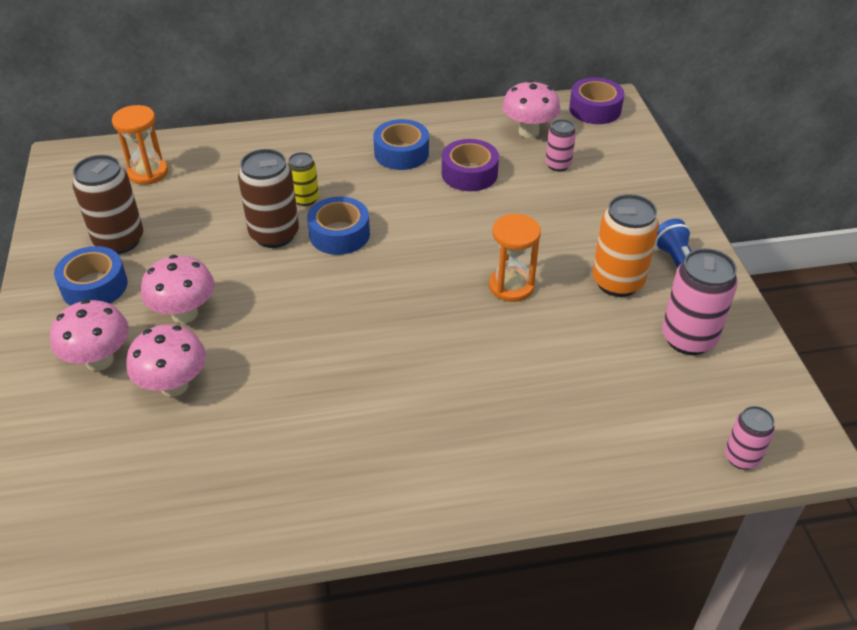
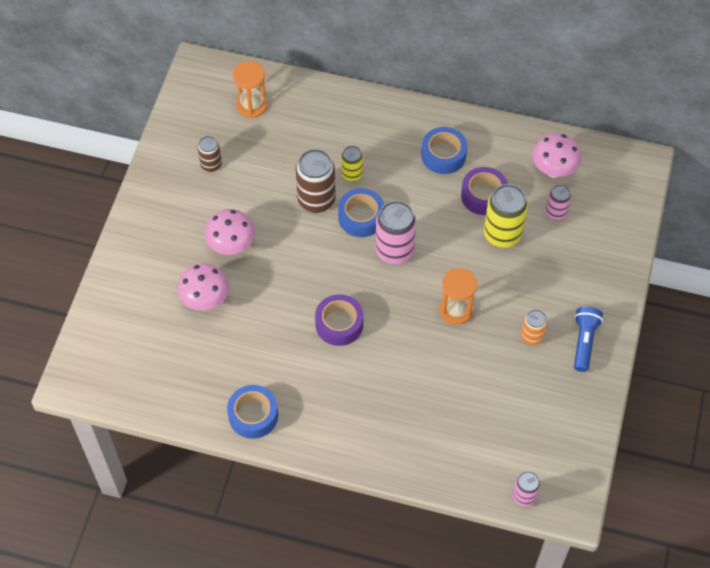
camera: 25 degrees right, 15 degrees up
(94, 286) = (182, 199): blue tape -> blue tape (253, 415)
(99, 360) = (167, 262): pink mushroom -> none
(119, 241) = (211, 165): brown can -> brown can, size x0.57
(514, 200) = (502, 235): none -> yellow can
(595, 109) = (622, 165): purple tape -> purple tape (339, 324)
(617, 282) = (531, 336): orange can -> orange can, size x0.57
(688, 338) = (550, 400): pink can -> pink can (394, 251)

